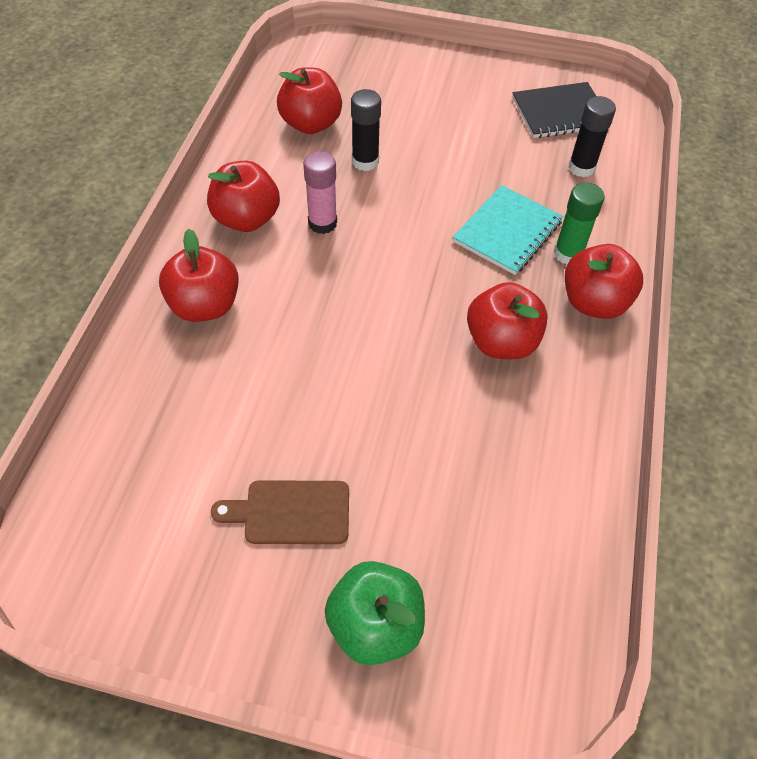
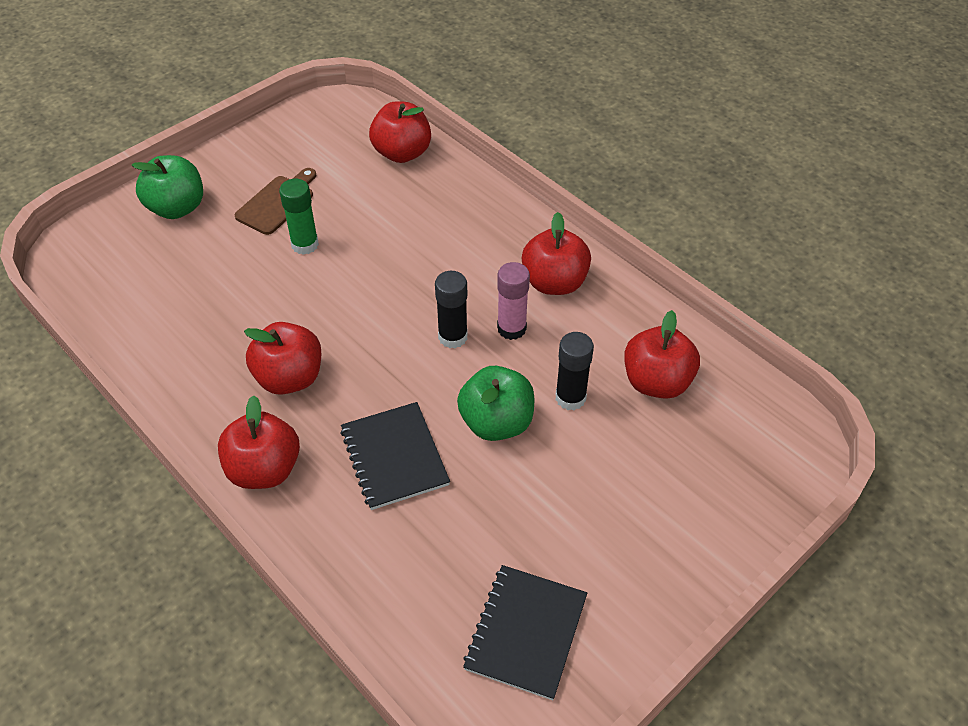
camera: 125 degrees right, 5 degrees down
(205, 306) = (479, 225): red apple -> red apple (402, 153)
(424, 191) = (496, 422): none -> green apple
(507, 232) = (394, 457): turquoise notebook -> black notebook
(568, 254) = (330, 488): green glue stick -> green glue stick (305, 244)
(581, 168) = (425, 587): black glue stick -> black glue stick (453, 337)

